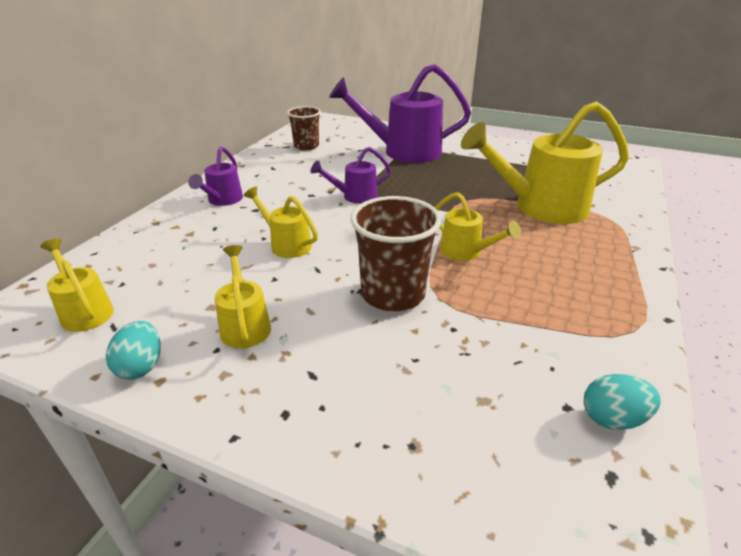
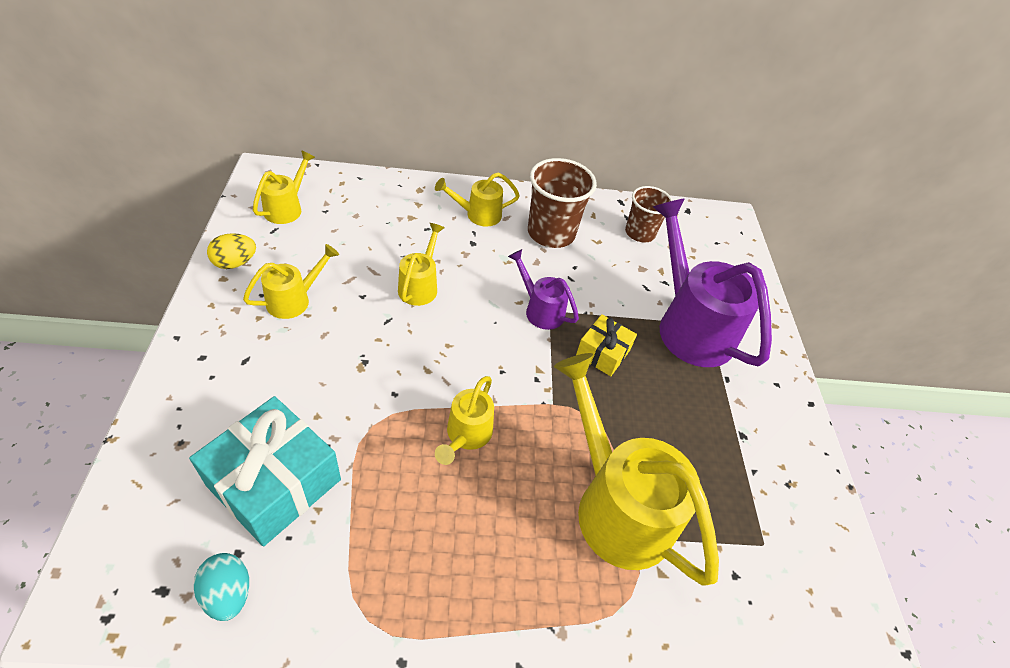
camera: 60 degrees right, 15 degrees up
(141, 366) = (235, 263): turquoise egg -> yellow egg
(222, 200) = (478, 215): purple watering can -> yellow watering can
(393, 294) = (366, 387): brown cup -> brown cup (551, 233)
(411, 183) = (603, 353): none -> yellow gift
(488, 370) = (274, 482): none -> turquoise gift

